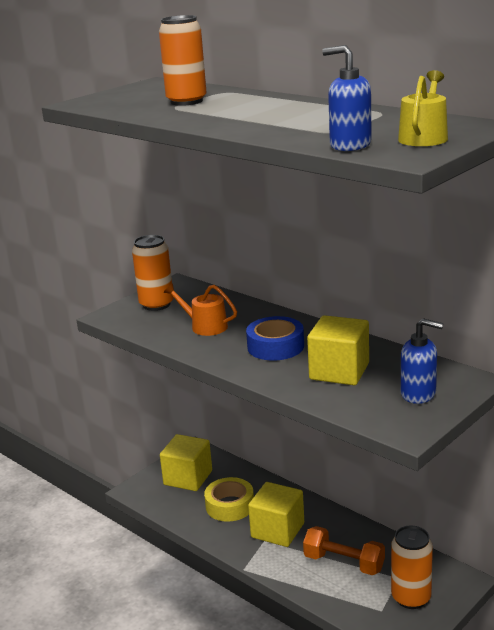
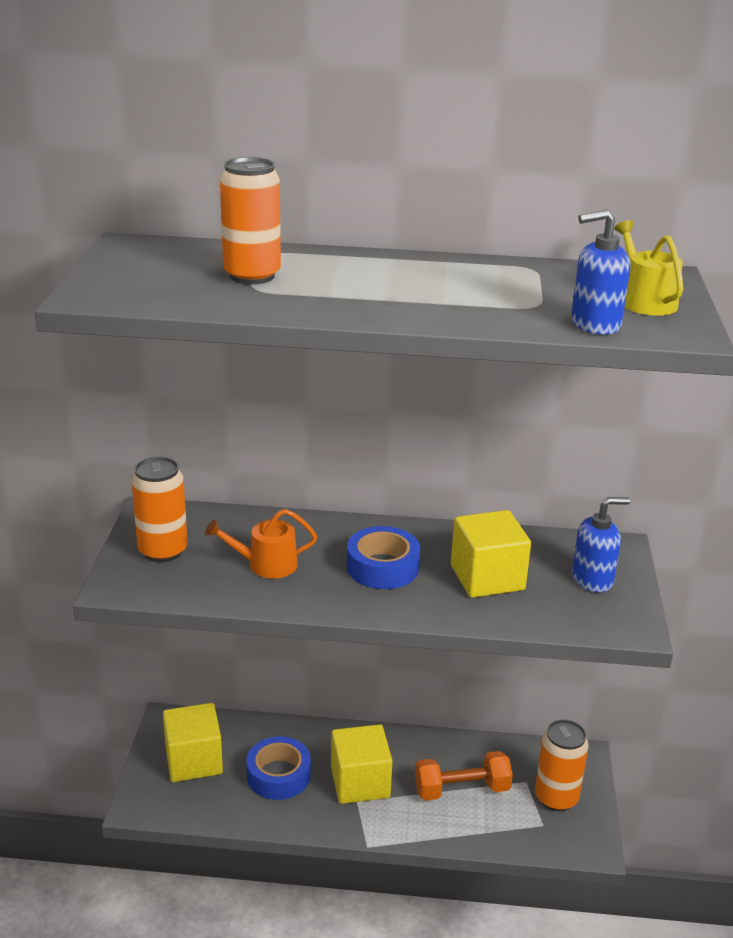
camera: 40 degrees left, 5 degrees up
(230, 505) = (278, 775): yellow tape -> blue tape

